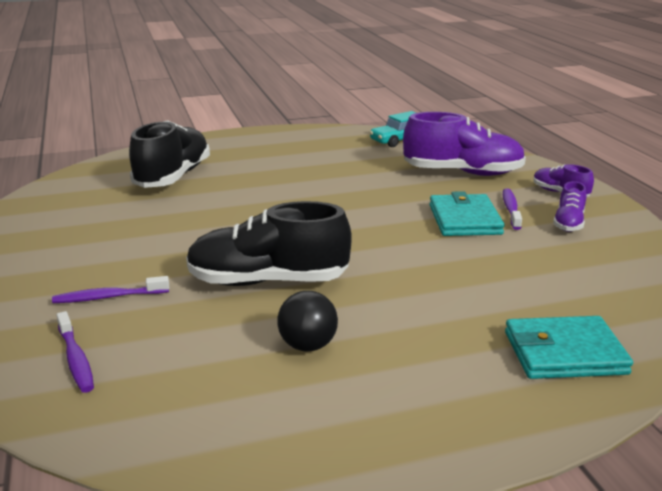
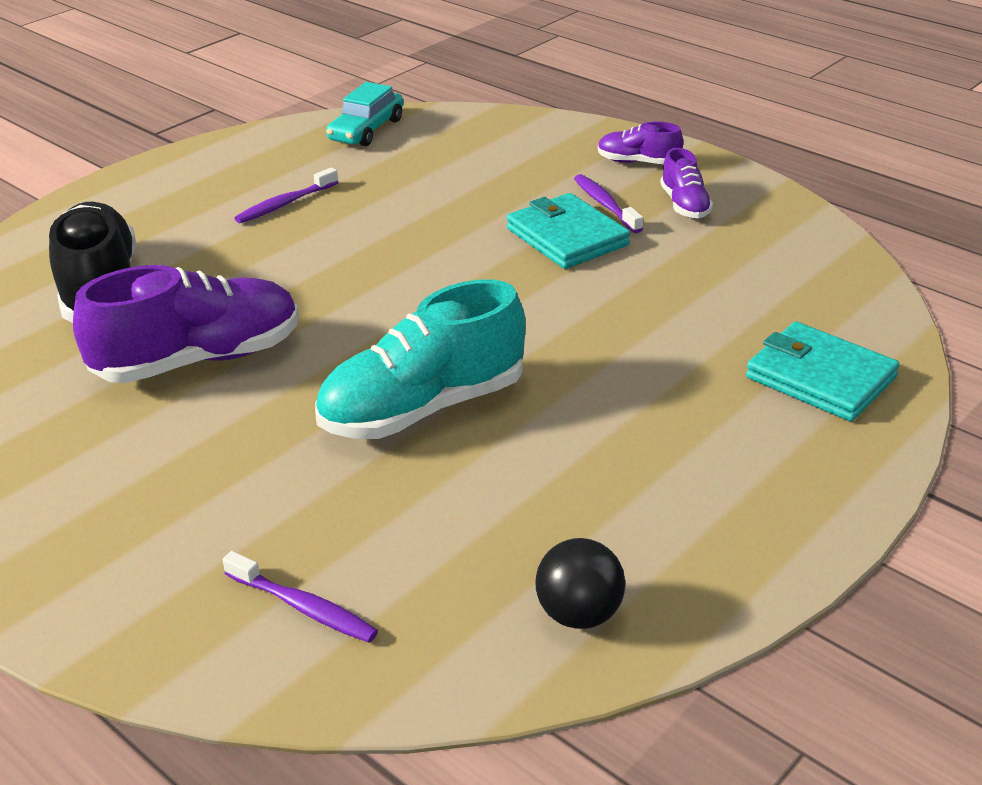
camera: 30 degrees left, 10 degrees up
(108, 297) = (240, 509): purple toothbrush -> purple toothbrush (285, 204)
(268, 281) = (423, 408): black shoe -> turquoise shoe
(308, 346) = (560, 474): black ball -> black ball (579, 614)
(462, 173) = (498, 164): purple shoe -> purple shoe (199, 360)
(564, 353) = (820, 377): turquoise wallet -> turquoise wallet turned 75 degrees clockwise

